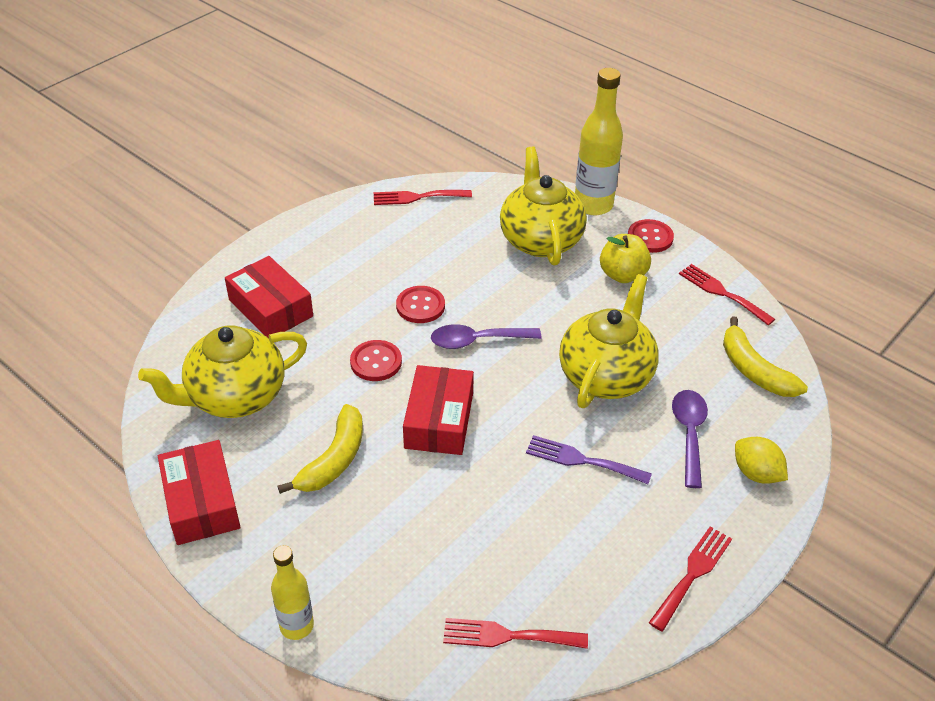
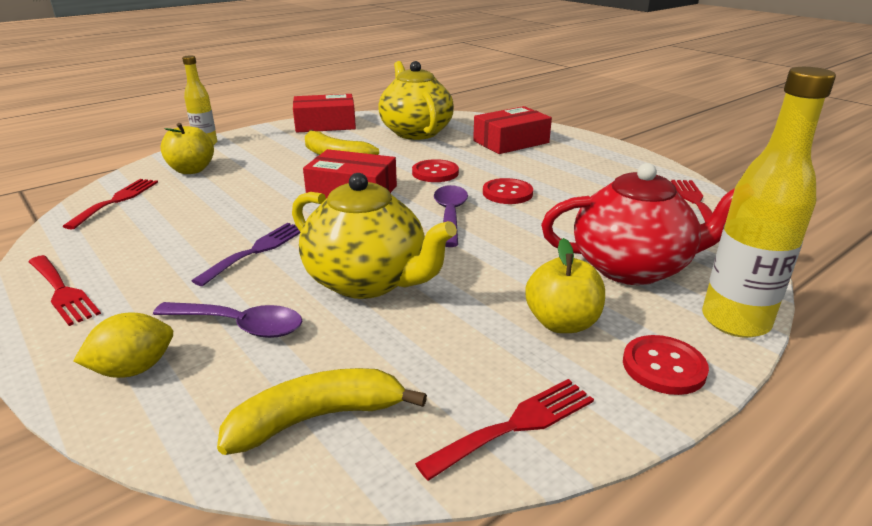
camera: 100 degrees right, 15 degrees down
(400, 598) = (191, 170): none -> yellow apple
(540, 240) = (632, 268): yellow teapot -> red teapot

